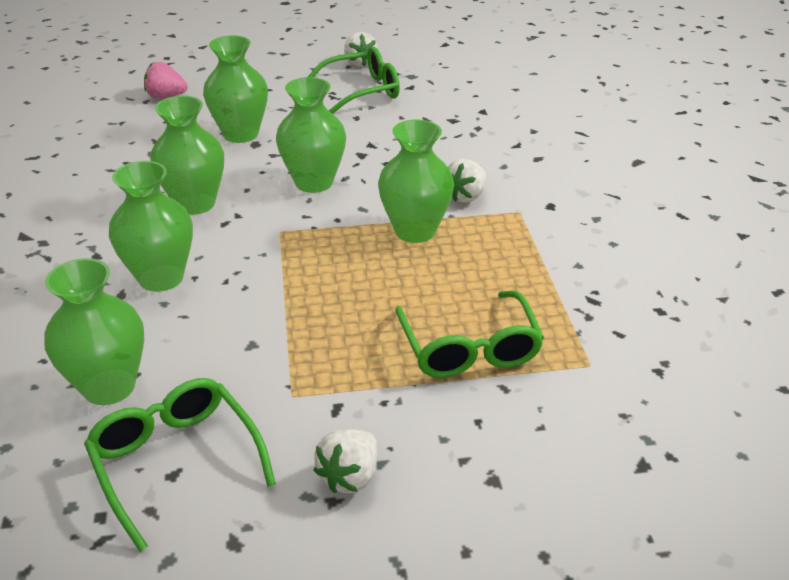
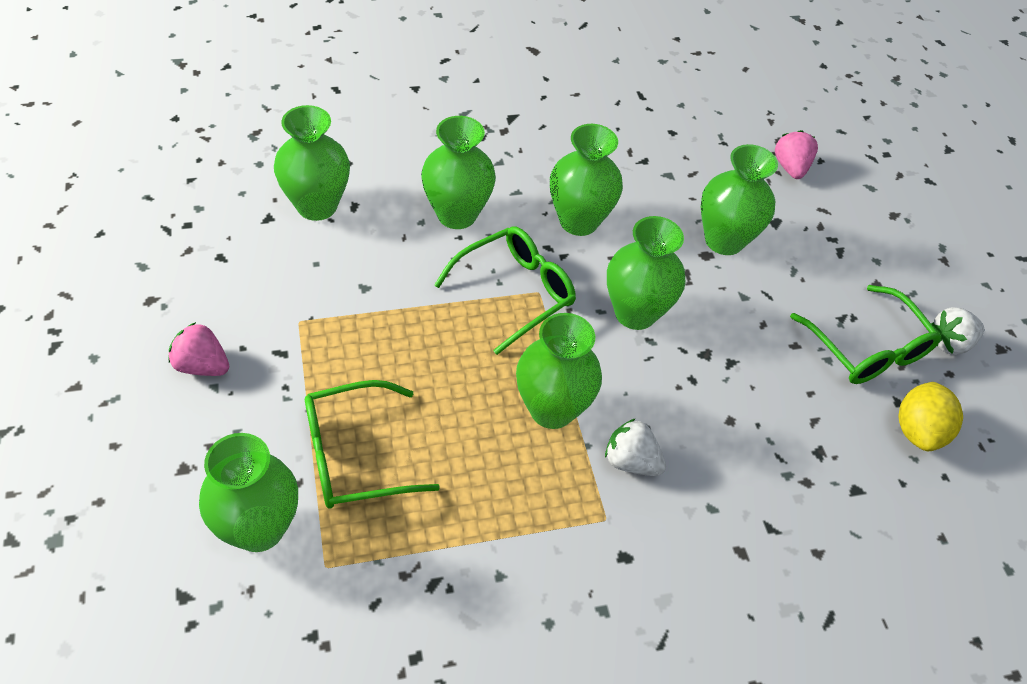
camera: 80 degrees right, 15 degrees up
(176, 462) = (232, 257): green glasses -> green glasses (515, 292)
(350, 476) = (202, 366): white strawberry -> pink strawberry
(434, 84) = (918, 431): none -> yellow lemon
(558, 412) = (259, 528): none -> green vase

